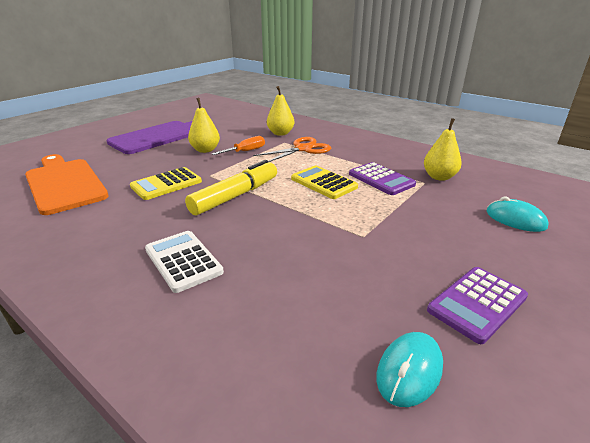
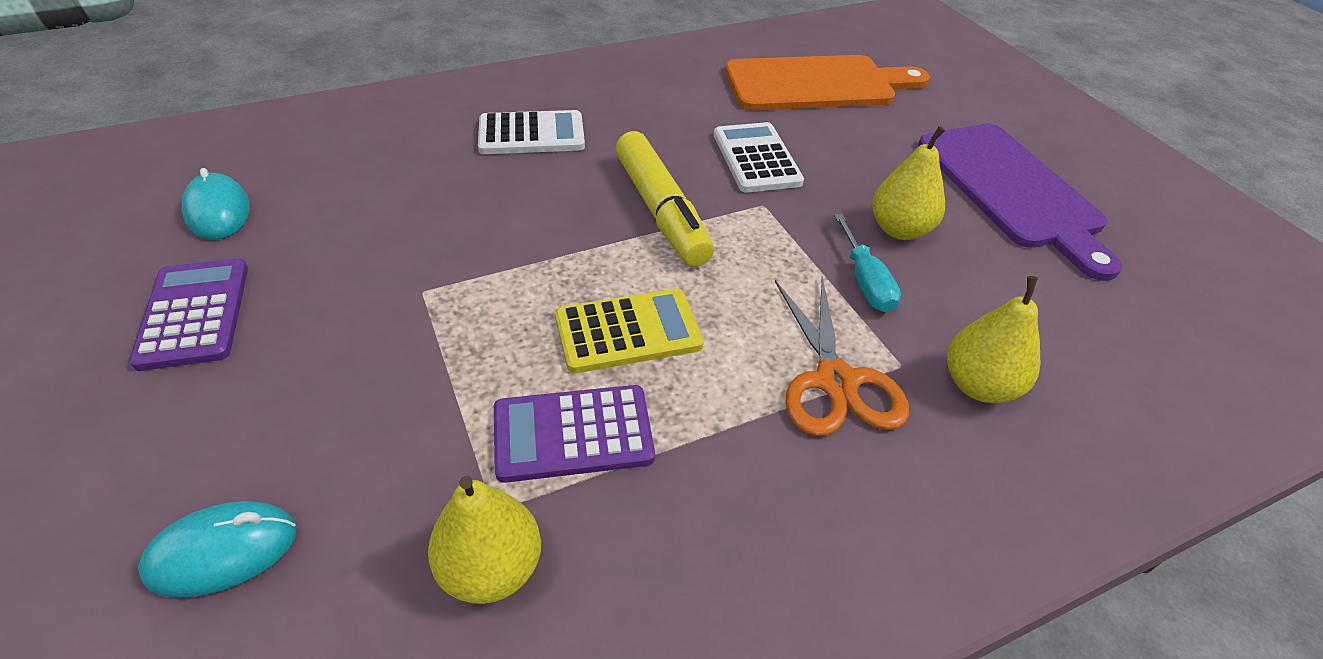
camera: 115 degrees right, 15 degrees up
(166, 184) = (756, 158): yellow calculator -> white calculator
(245, 151) = (865, 281): orange screwdriver -> turquoise screwdriver

